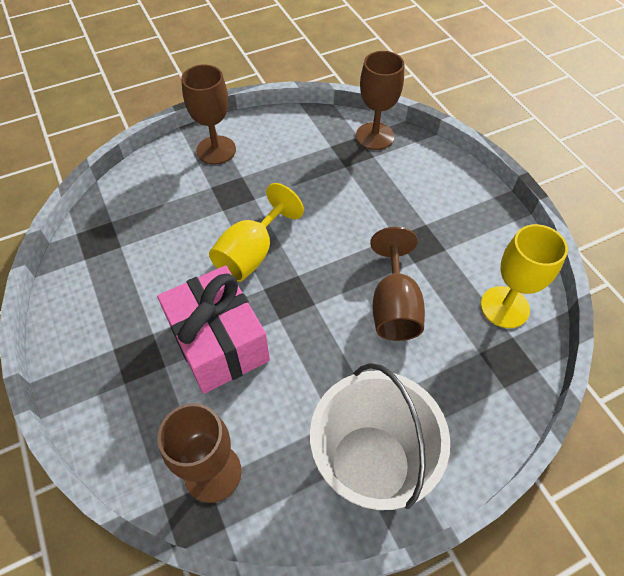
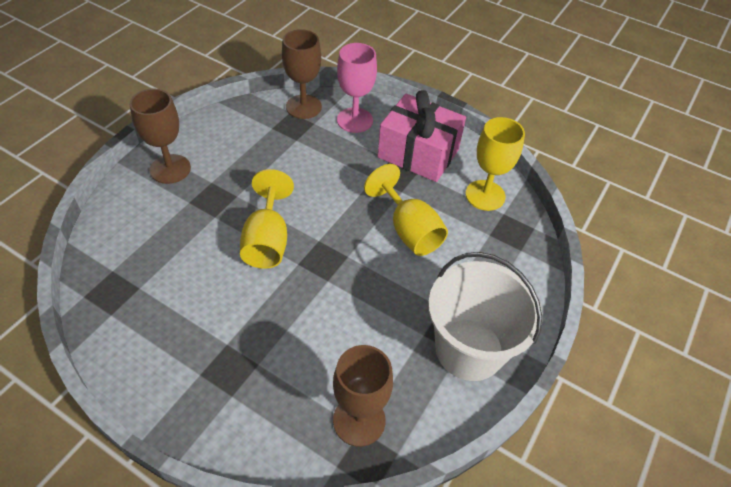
camera: 35 degrees left, 5 degrees down
(219, 342) = (291, 322): pink gift -> pink gift (418, 153)
(394, 306) = (409, 230): brown goblet -> yellow goblet
(416, 169) = (354, 120): none -> pink goblet

